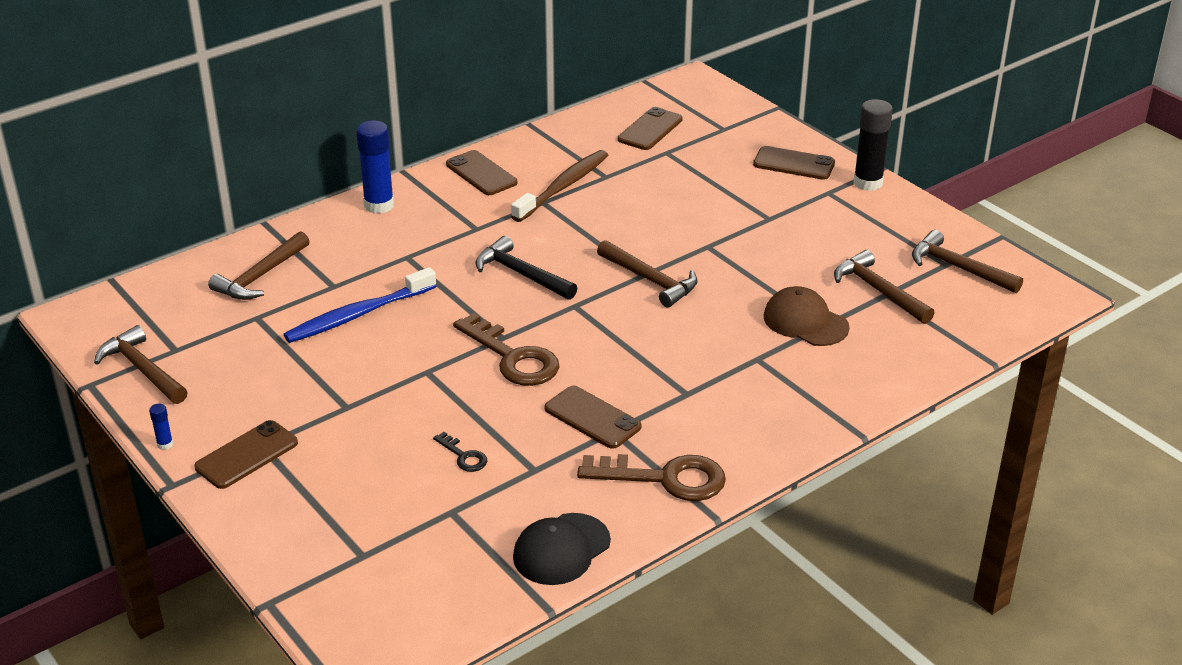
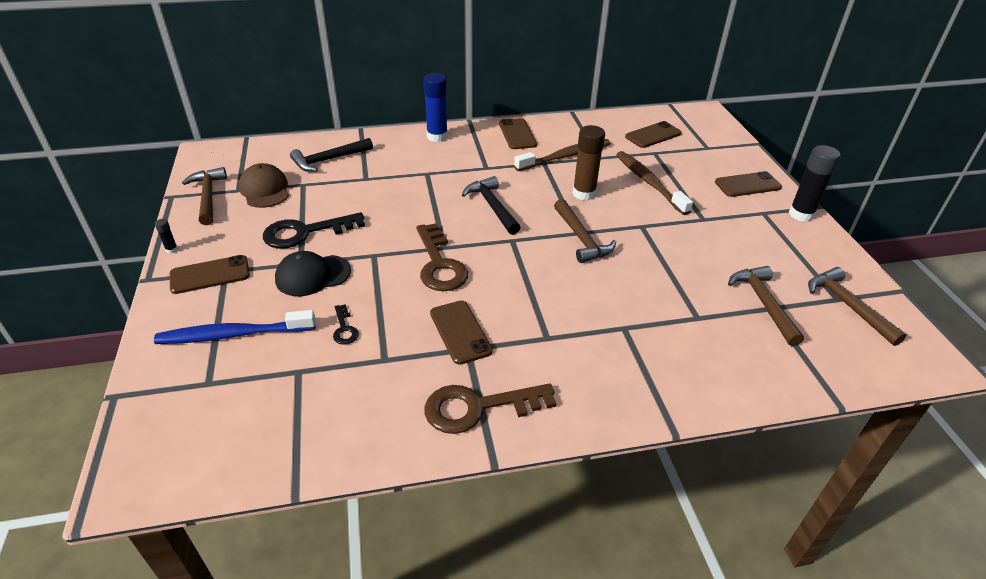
camera: 25 degrees right, 5 degrees up
(165, 444) = (171, 249): blue glue stick -> black glue stick
(261, 276) = (329, 160): brown hammer -> black hammer
(318, 372) = (305, 232): none -> black key
(358, 315) = (364, 202): blue toothbrush -> blue toothbrush (233, 335)
(561, 549) = (349, 440): black cap -> black cap (313, 275)
(617, 227) = (584, 193): none -> brown glue stick
(665, 479) = (478, 407): brown key -> brown key turned 135 degrees clockwise
(683, 192) = (649, 183): none -> brown toothbrush
(794, 164) = (747, 185): brown phone -> brown phone turned 60 degrees counterclockwise
(805, 322) = (684, 310): brown cap -> brown cap (265, 190)

